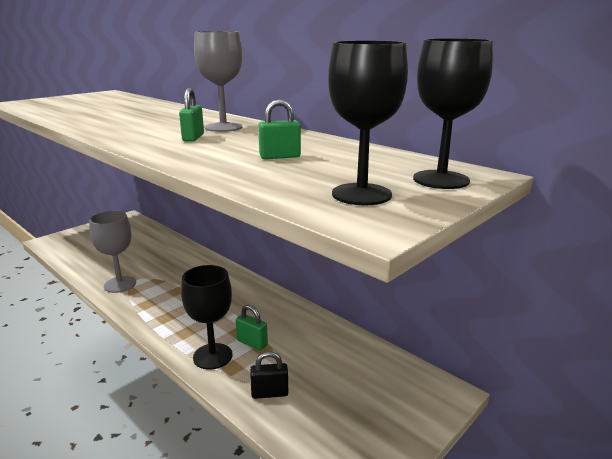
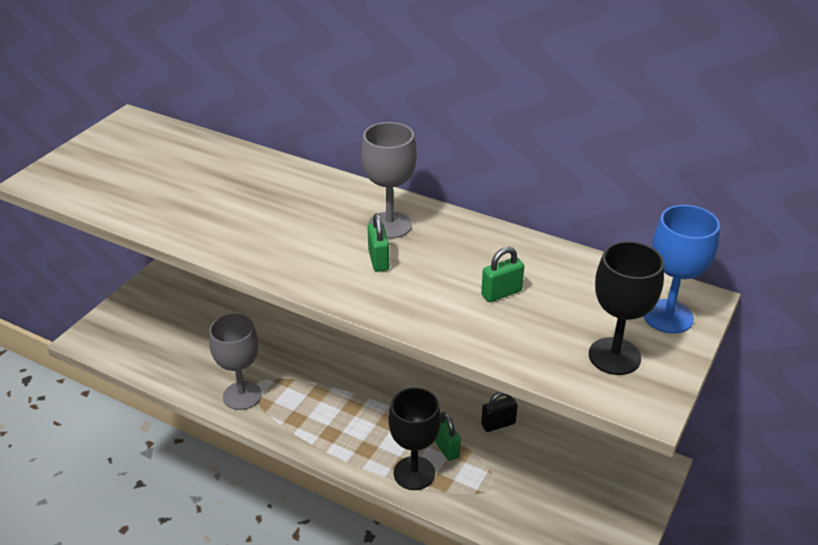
camera: 15 degrees left, 15 degrees up
(252, 343) = (446, 448): green padlock -> green padlock turned 45 degrees clockwise
(269, 393) = (494, 503): black padlock -> black padlock (498, 424)
(441, 180) = (668, 316): black goblet -> blue goblet

